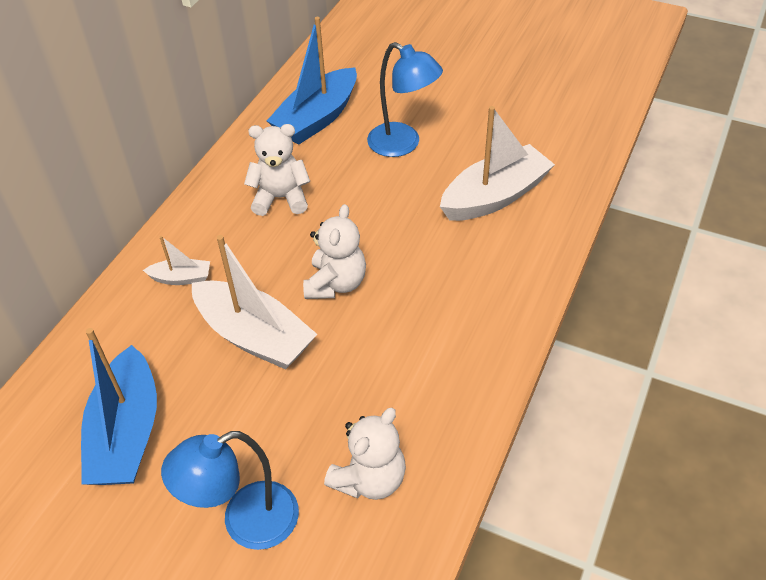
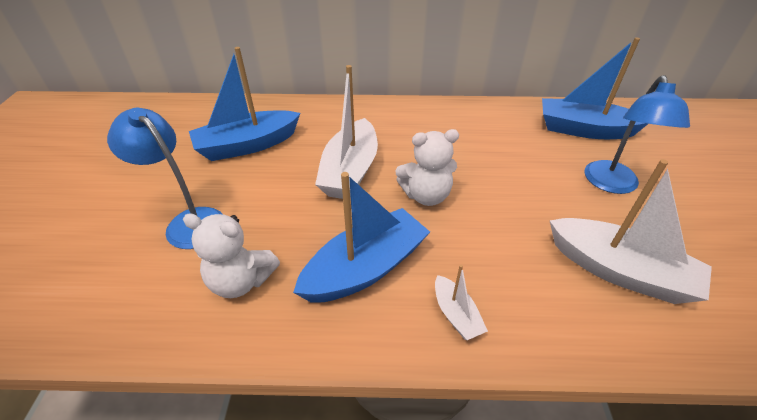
camera: 65 degrees right, 5 degrees down
(181, 278) = (380, 123): white boat -> white boat (456, 314)
(281, 198) = (486, 140): white teddy bear -> none
(406, 367) = (365, 268): none -> blue boat

